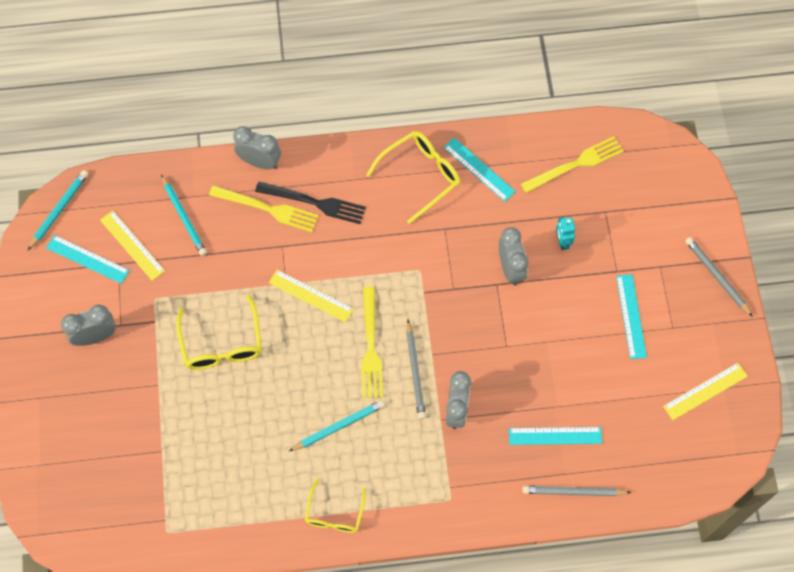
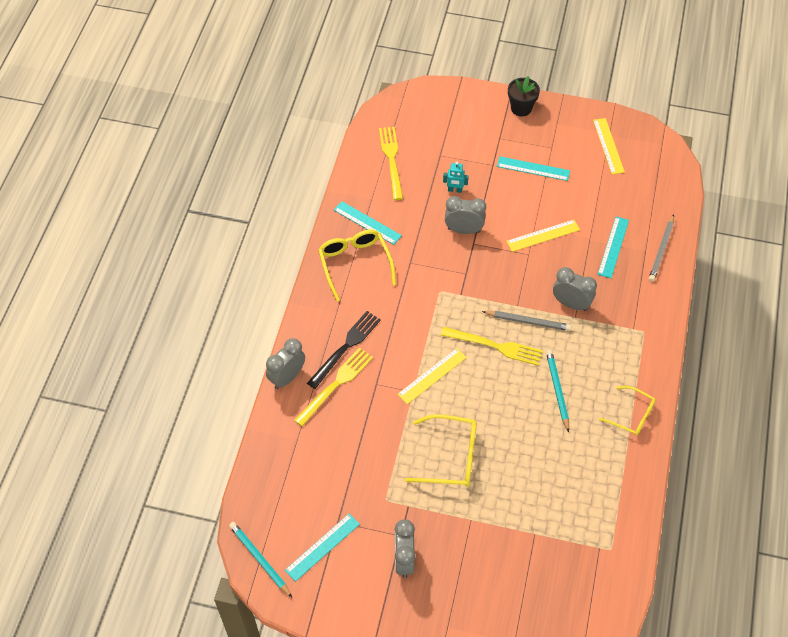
camera: 70 degrees left, 10 degrees down
(132, 245) = (324, 504): yellow ruler -> yellow ruler (543, 235)
(184, 217) = (315, 453): turquoise pencil -> none
(479, 169) = (367, 223): turquoise ruler -> turquoise ruler turned 60 degrees clockwise
(717, 276) = (521, 108): grey pencil -> black flower pot

